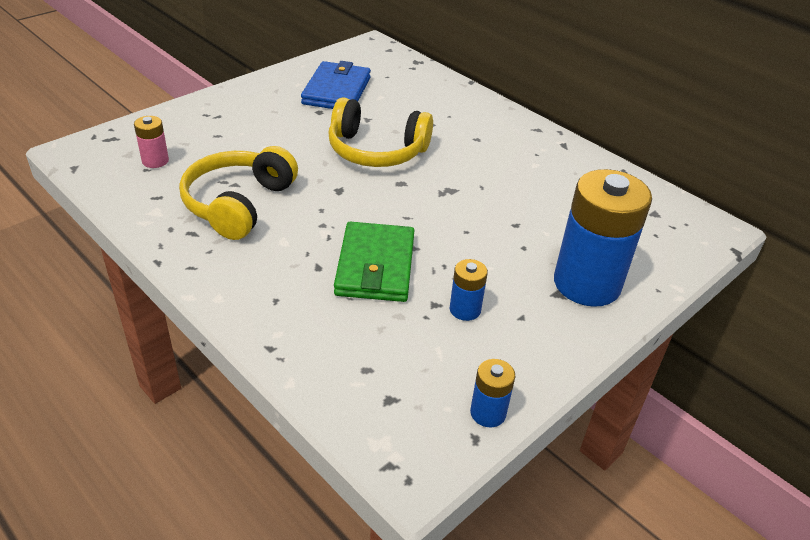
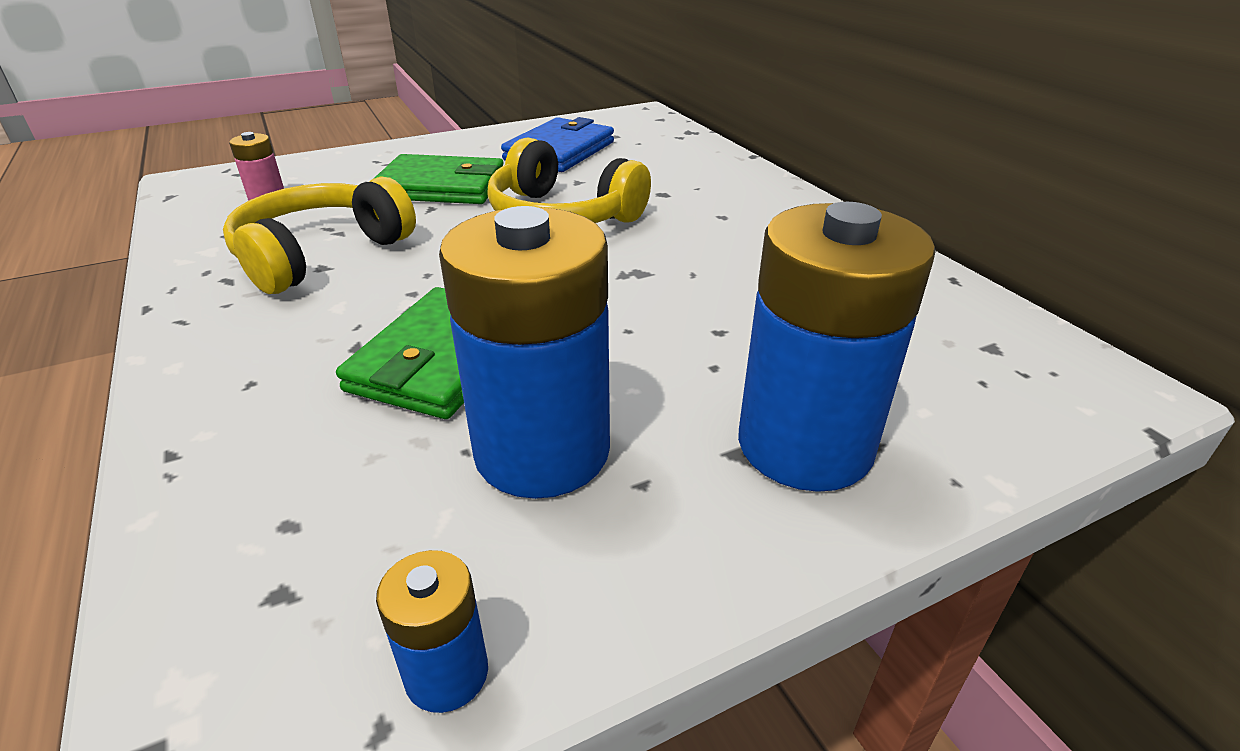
camera: 20 degrees right, 5 degrees down
(275, 135) = (441, 187): none -> green wallet
(465, 309) = (542, 451): blue battery -> blue battery, size x2.24

